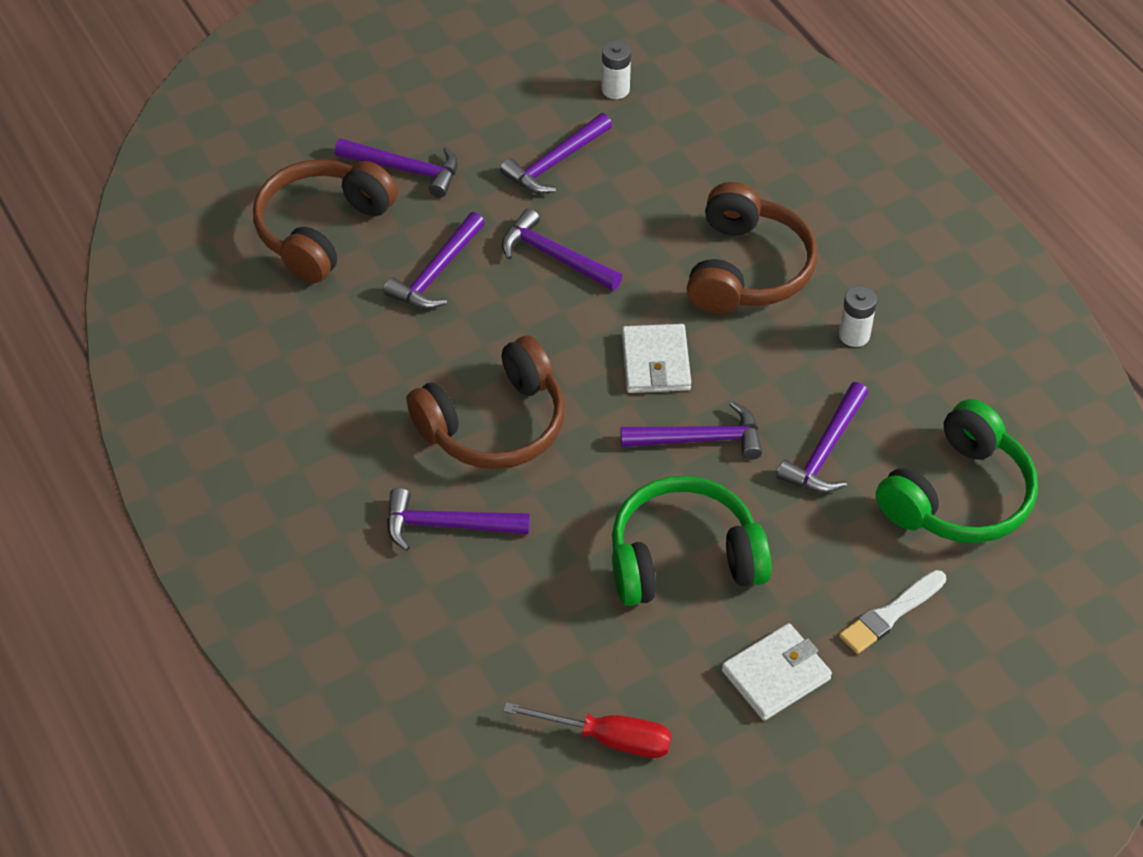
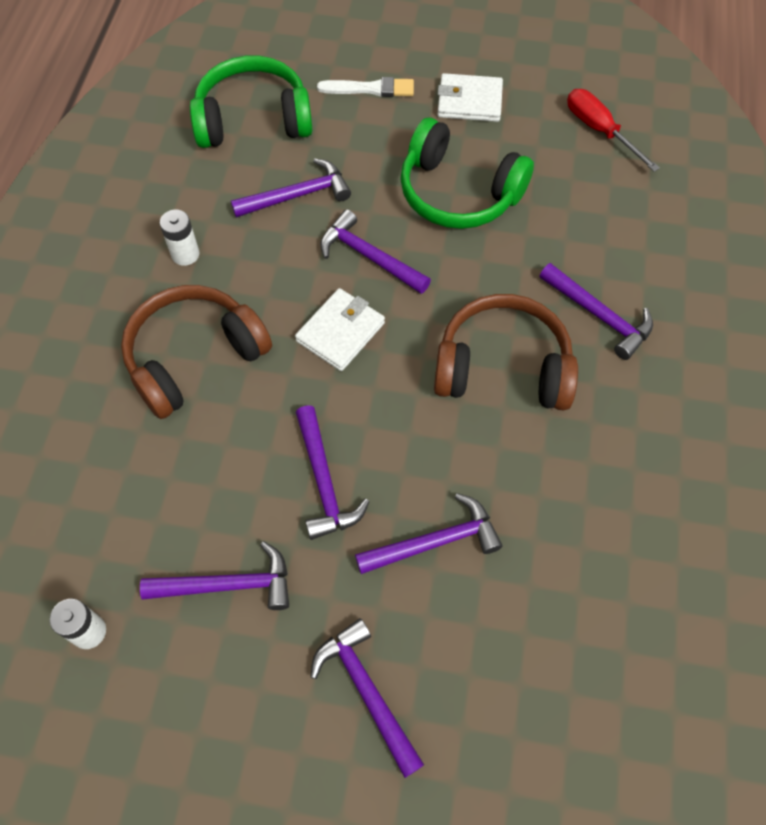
camera: 140 degrees left, 10 degrees up
(322, 230) = (502, 676): brown headphones -> none

